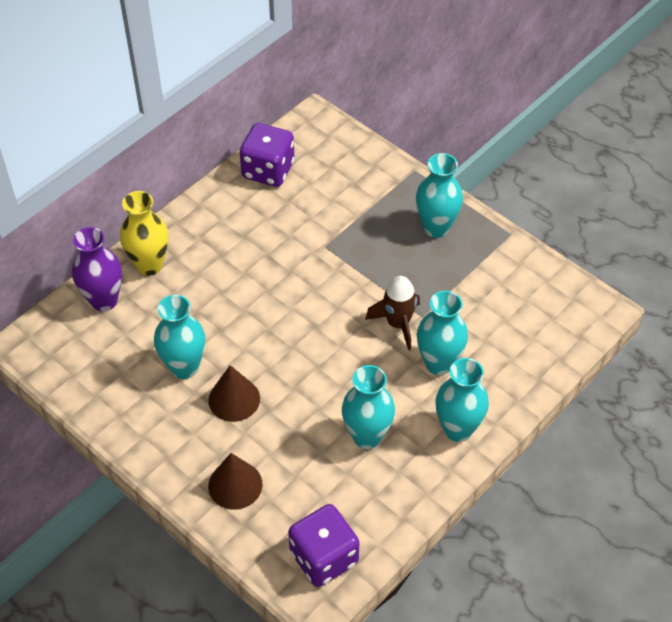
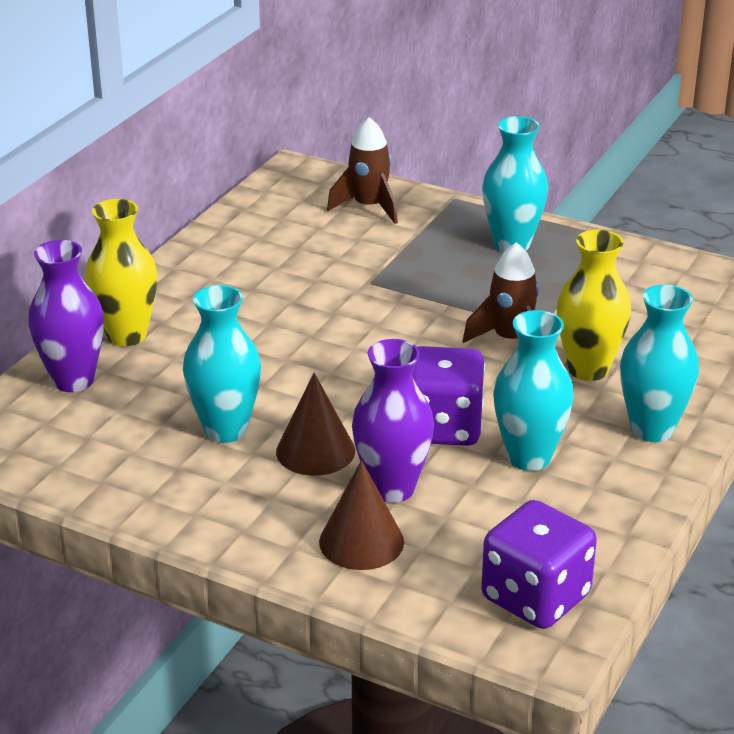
camera: 15 degrees left, 20 degrees down
(268, 170) = (255, 223): purple dice -> purple dice (442, 427)
(270, 444) = (392, 488): none -> purple vase
(351, 168) = (369, 207): none -> brown rocket
(438, 363) = (588, 369): turquoise vase -> yellow vase

